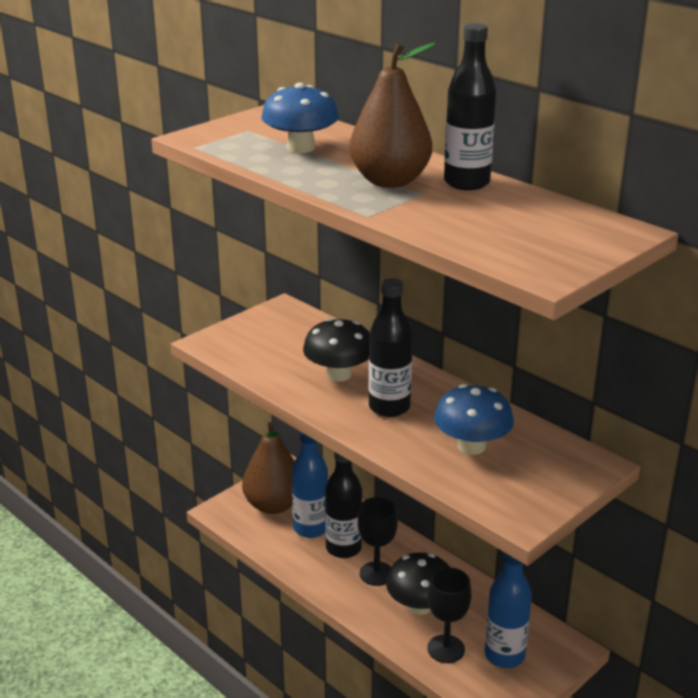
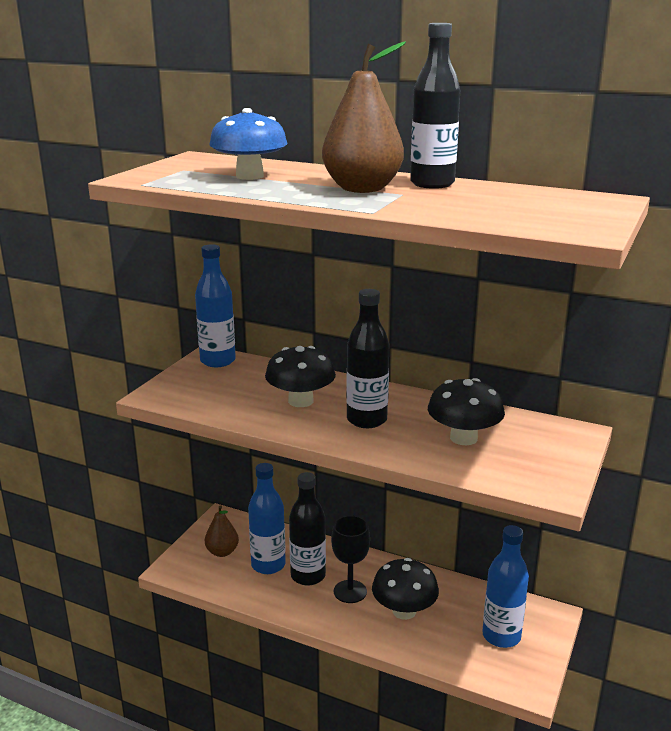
camera: 20 degrees left, 5 degrees down
(273, 505) = (222, 552): brown pear -> brown pear, size x0.57
(287, 315) = (218, 361): none -> blue bottle
(446, 649) = (448, 644): black goblet -> none
(471, 446) = (463, 438): blue mushroom -> black mushroom

